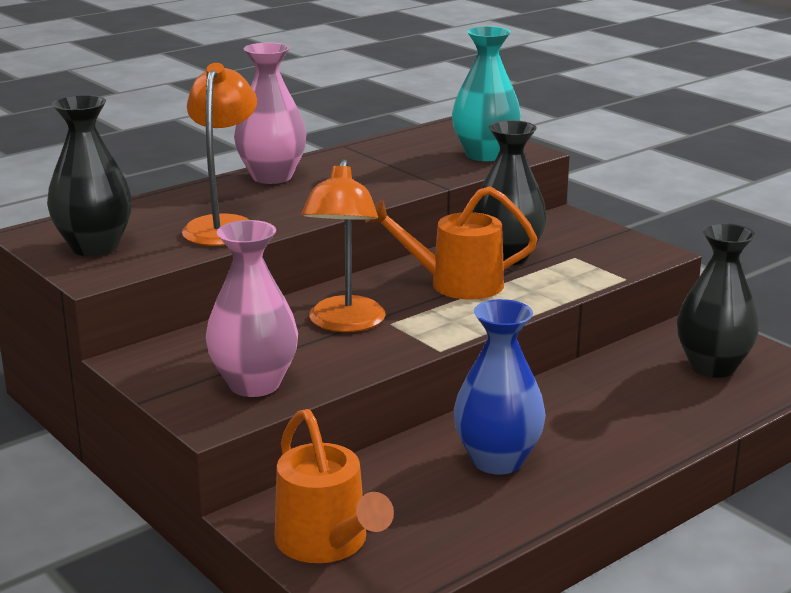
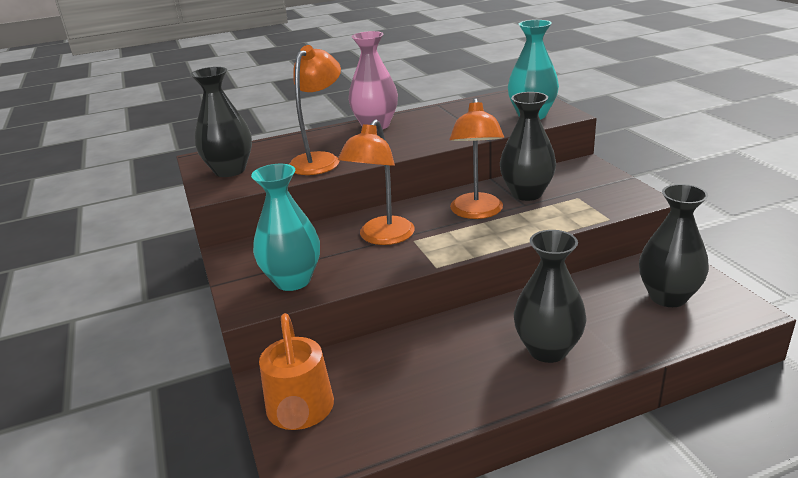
camera: 20 degrees right, 5 degrees up
(254, 384) = (293, 280): pink vase -> turquoise vase
(455, 284) = (477, 212): orange watering can -> orange lamp
(497, 460) = (459, 359): blue vase -> none
(599, 438) = (547, 350): none -> black vase

